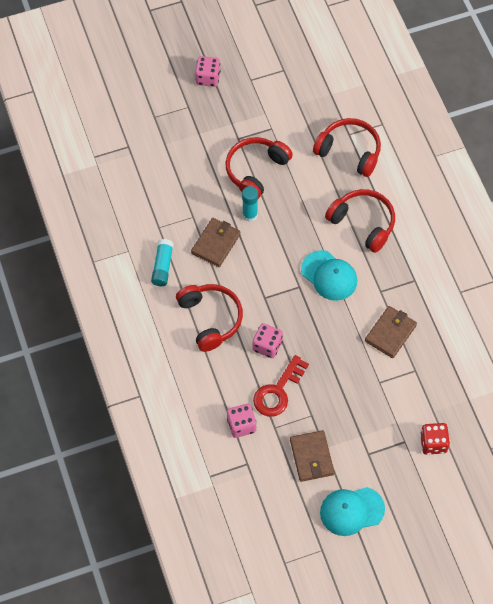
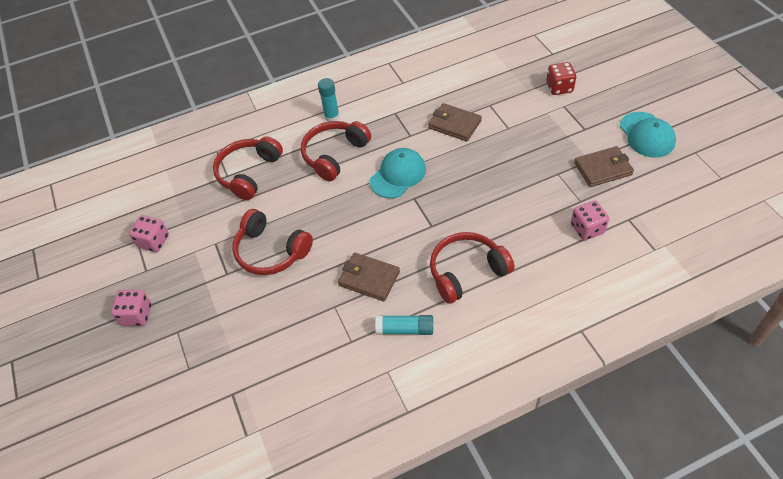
camera: 90 degrees left, 10 degrees down
(250, 215) = (329, 250): turquoise glue stick -> turquoise glue stick (332, 117)
(267, 346) = (489, 217): pink dice -> pink dice (154, 241)
(278, 391) = (539, 202): red key -> none

